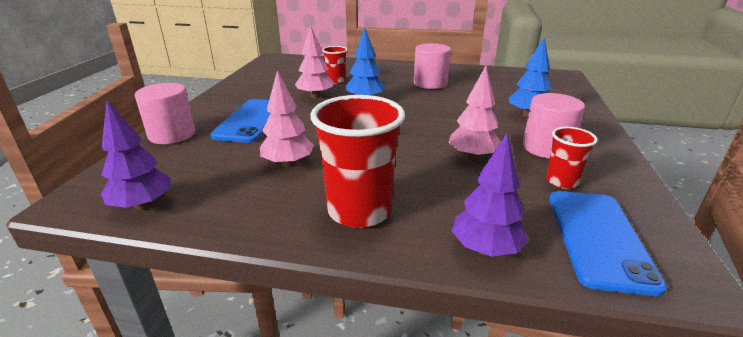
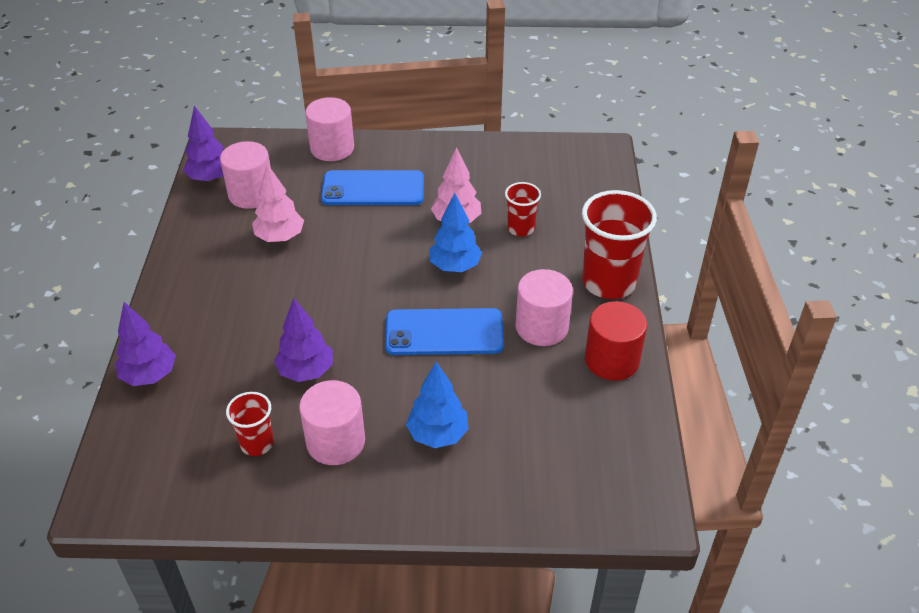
camera: 80 degrees right, 15 degrees up
(202, 178) = (251, 194): none -> pink cylinder
(359, 211) = (203, 296): red cup -> red cup (608, 282)
(458, 72) = (611, 360): none -> red cylinder
(472, 157) = (306, 371): pink tree -> purple tree
(598, 238) = (160, 454): blue phone -> blue phone (444, 332)

